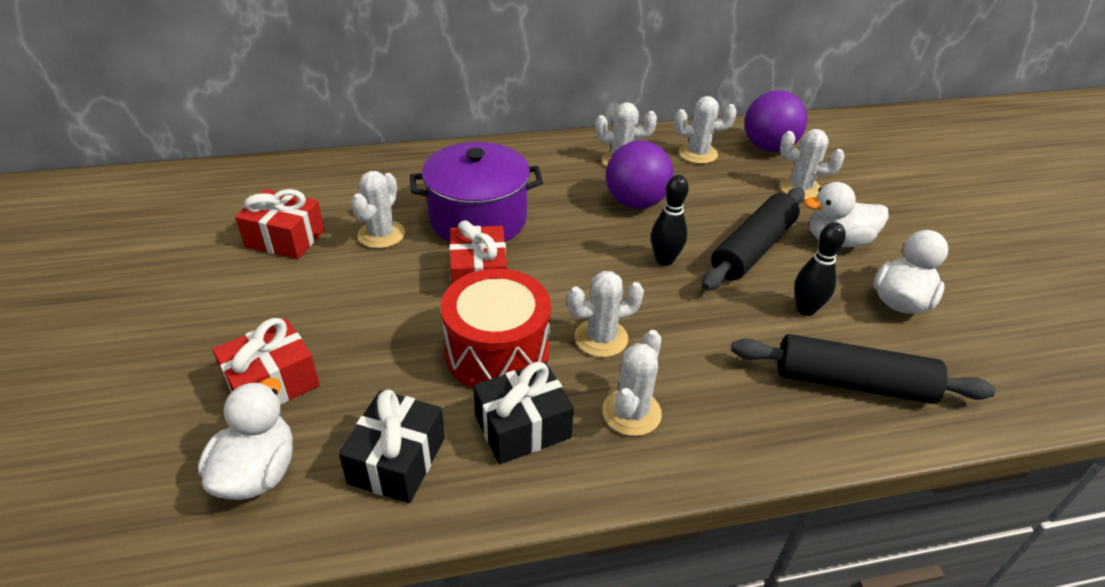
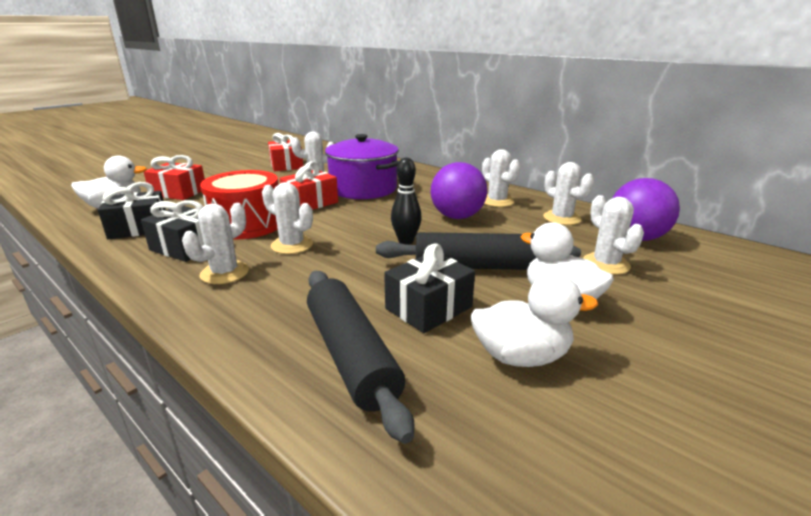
camera: 55 degrees right, 15 degrees down
(631, 412) = (224, 273): white cactus -> white cactus turned 45 degrees counterclockwise
(805, 309) = (428, 308): black bowling pin -> black gift

